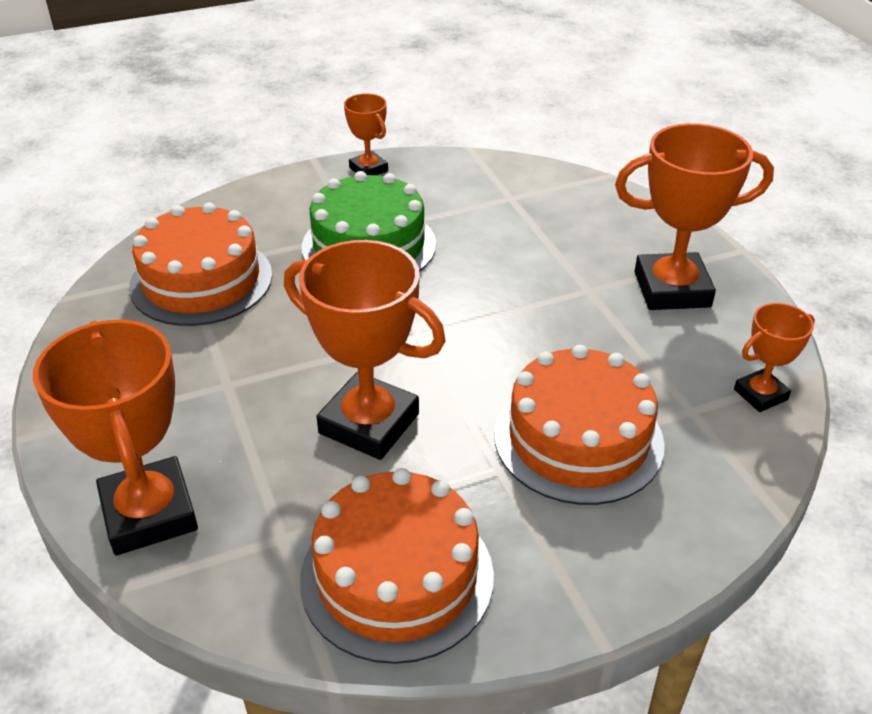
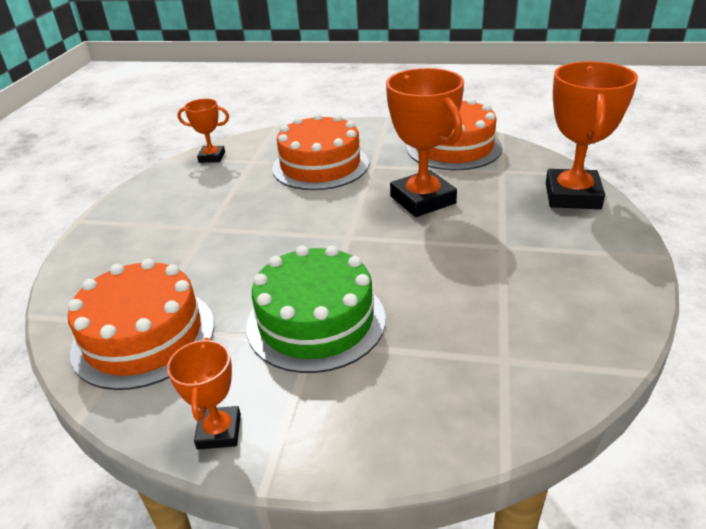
camera: 145 degrees left, 5 degrees down
(201, 280) = (493, 340): orange cake -> orange cake (144, 336)
(672, 289) = (162, 212): orange trophy -> none

